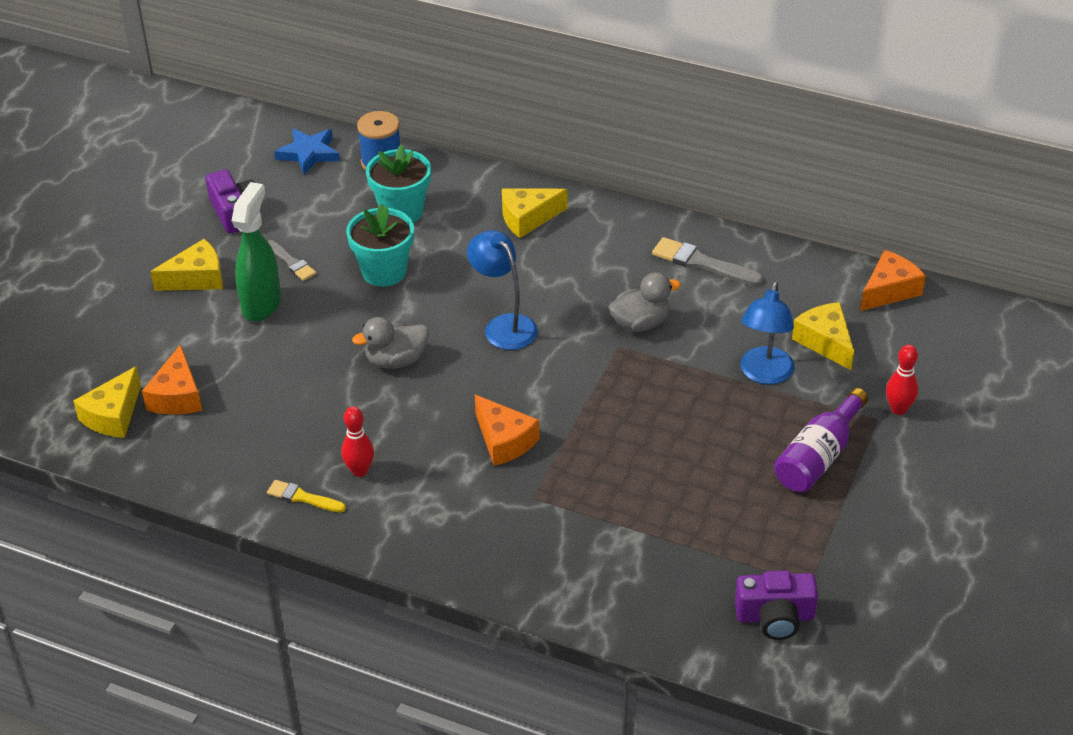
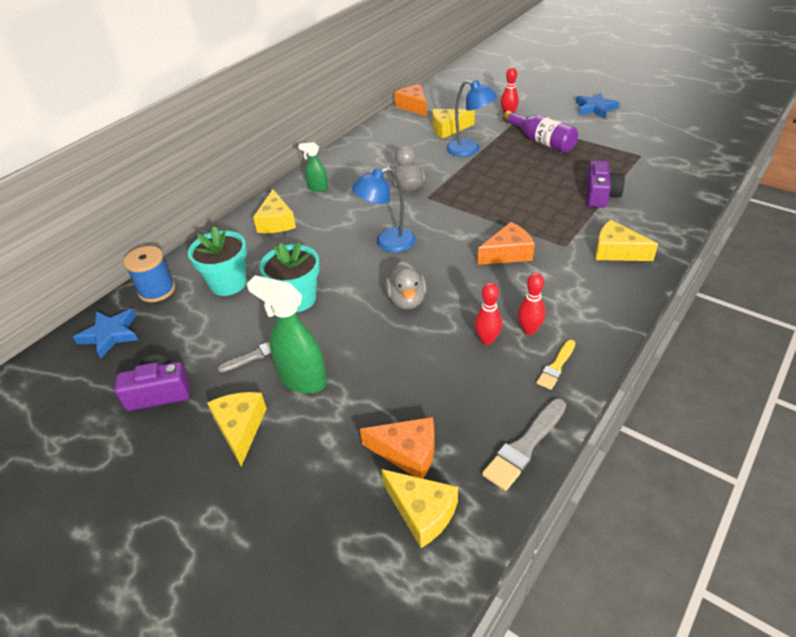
camera: 75 degrees left, 0 degrees up
(338, 436) = (487, 340): none -> red bowling pin
(530, 550) = (616, 251): none -> yellow cheese
(614, 236) = (318, 188): none -> green spray bottle
(702, 263) = (361, 159): grey brush -> grey brush (525, 446)
(775, 617) = (668, 168): purple camera -> purple camera (600, 195)
(967, 522) = (595, 108): none -> blue star

